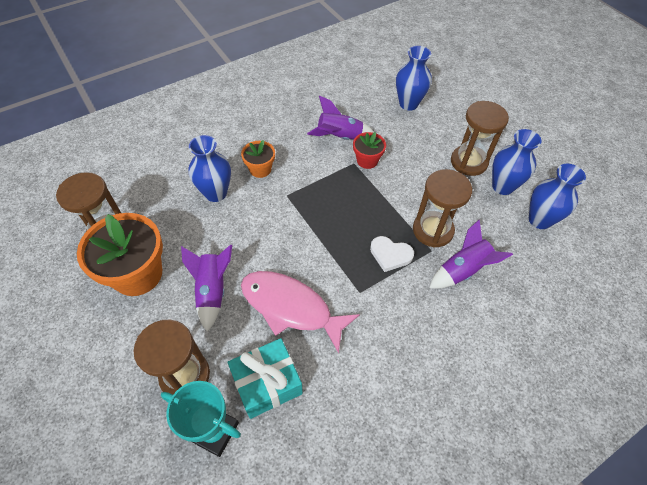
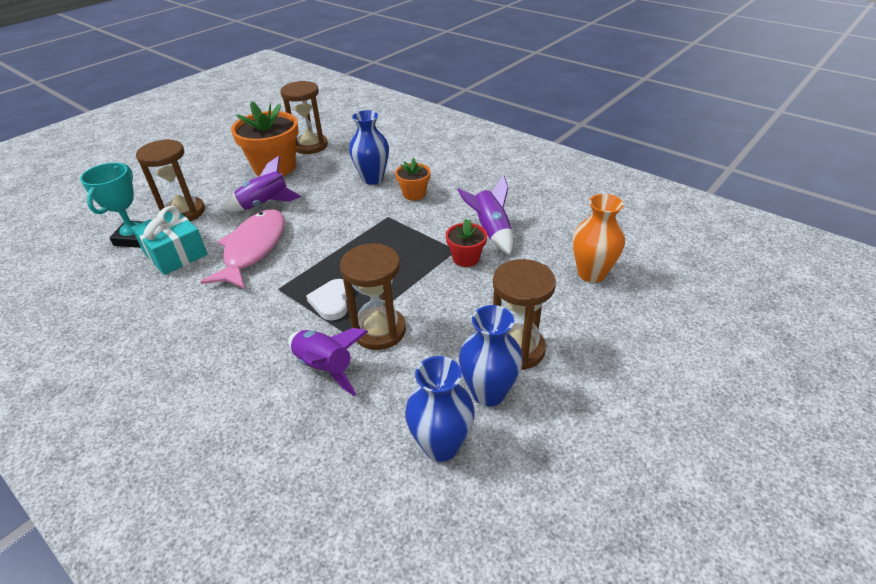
camera: 75 degrees right, 15 degrees down
(408, 104) = (591, 273): blue vase -> orange vase

